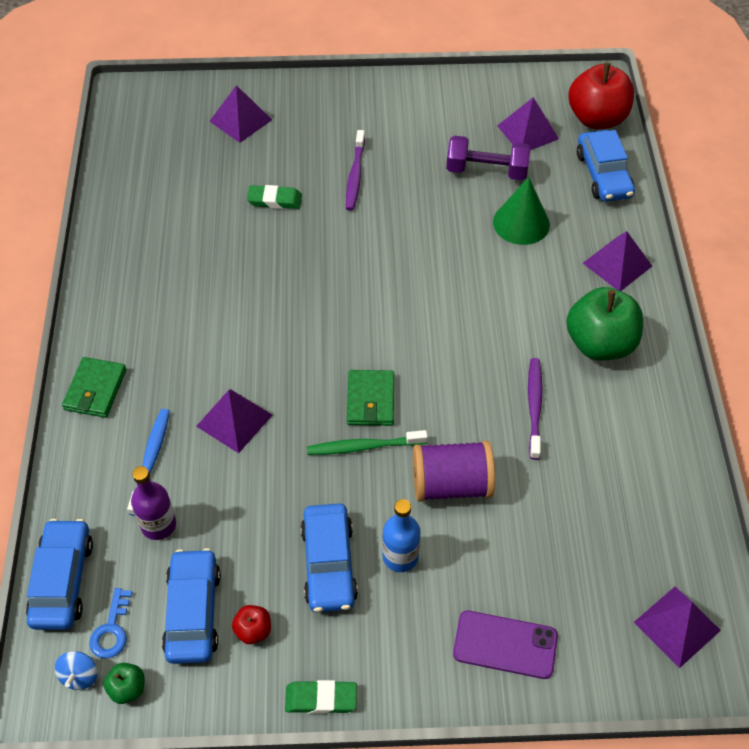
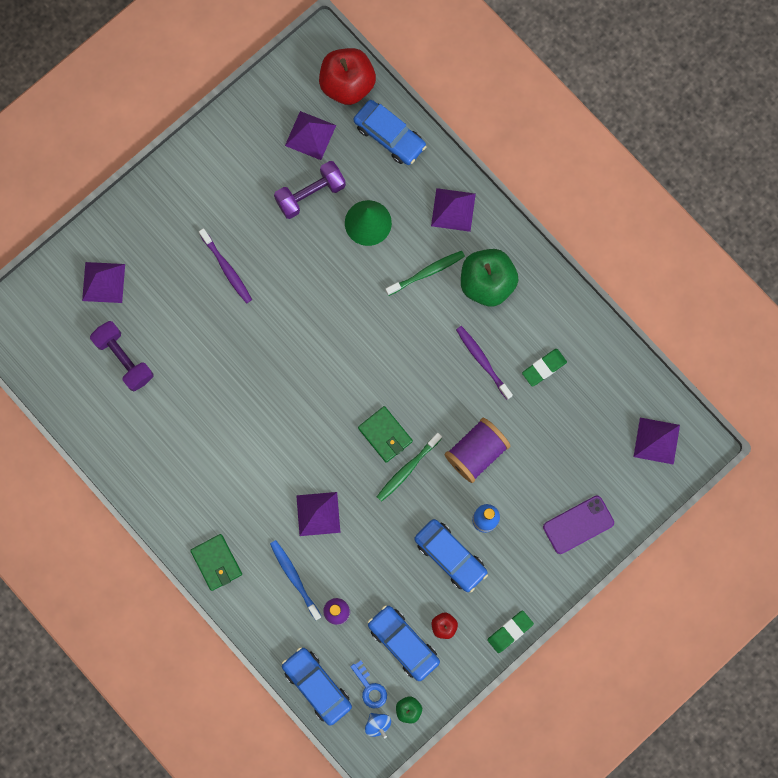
camera: 40 degrees left, 25 degrees up
(196, 180) = (124, 359): none -> purple dumbbell
(274, 200) = (192, 333): green eraser -> green eraser (544, 368)
(543, 296) = (426, 272): none -> green toothbrush

